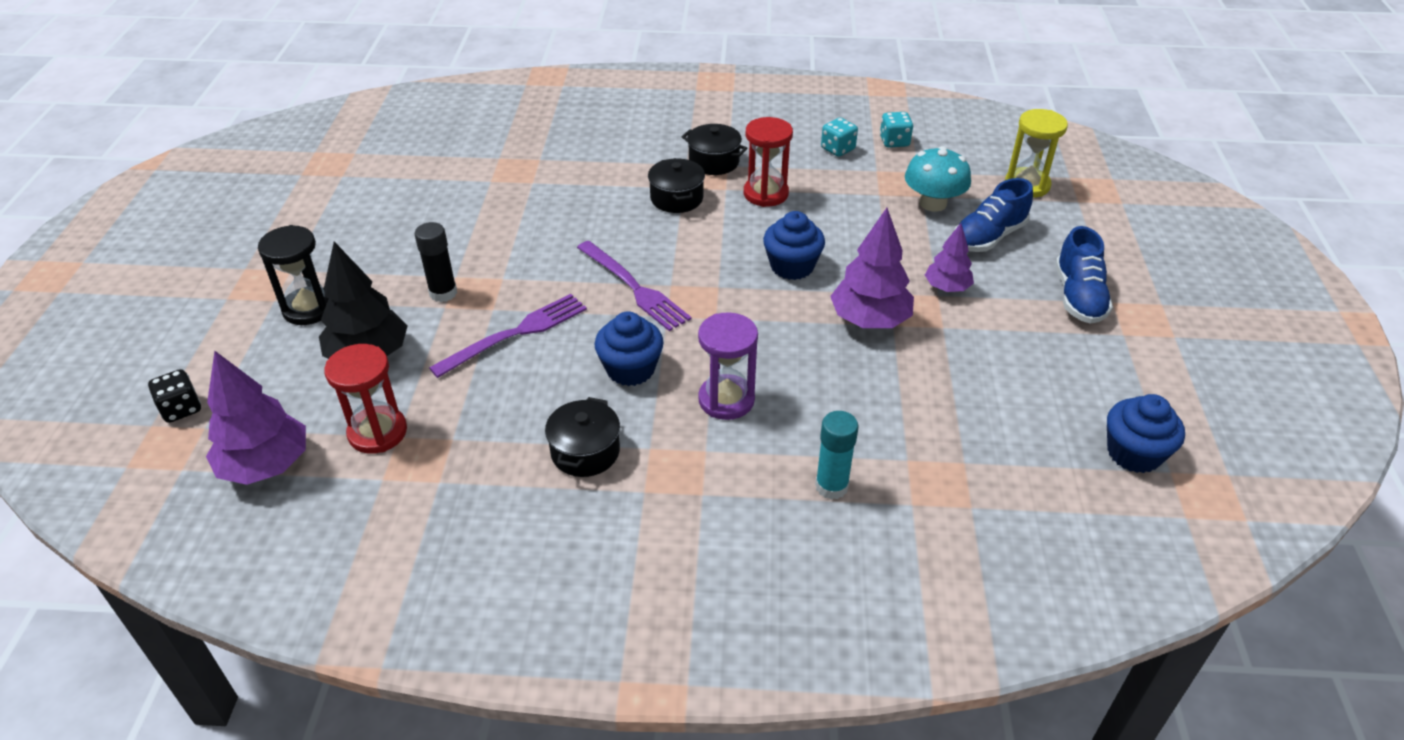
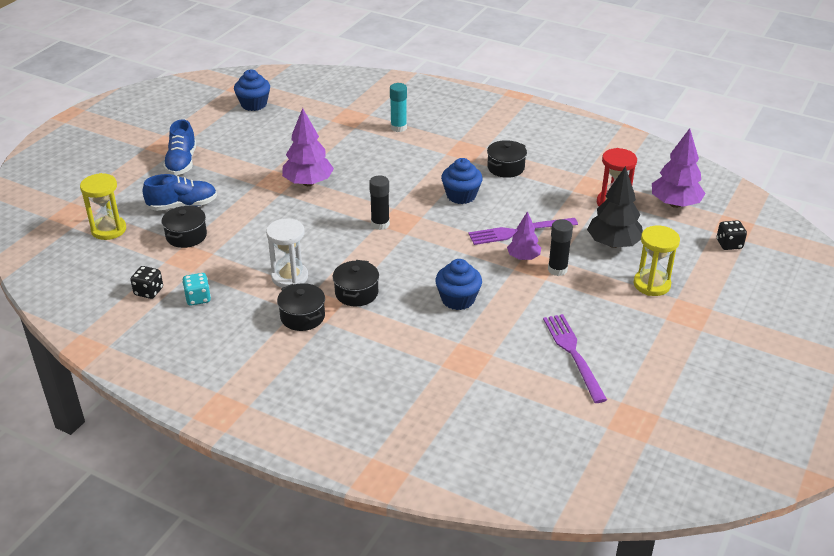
camera: 155 degrees left, 5 degrees down
(309, 308) = (651, 284): black hourglass -> yellow hourglass
(634, 288) = (430, 238): purple fork -> purple fork (573, 354)
(715, 287) = (380, 224): none -> black glue stick
(726, 400) = (420, 169): purple hourglass -> none
(765, 194) = (290, 277): red hourglass -> white hourglass
(792, 266) = (322, 223): blue cupcake -> blue cupcake (458, 299)
(894, 142) = (149, 291): turquoise dice -> black dice
(933, 203) = (186, 236): turquoise mushroom -> black pot
(947, 288) = (245, 186): purple tree -> purple tree (523, 257)
(1078, 297) = (181, 162): blue shoe -> blue shoe turned 150 degrees clockwise

